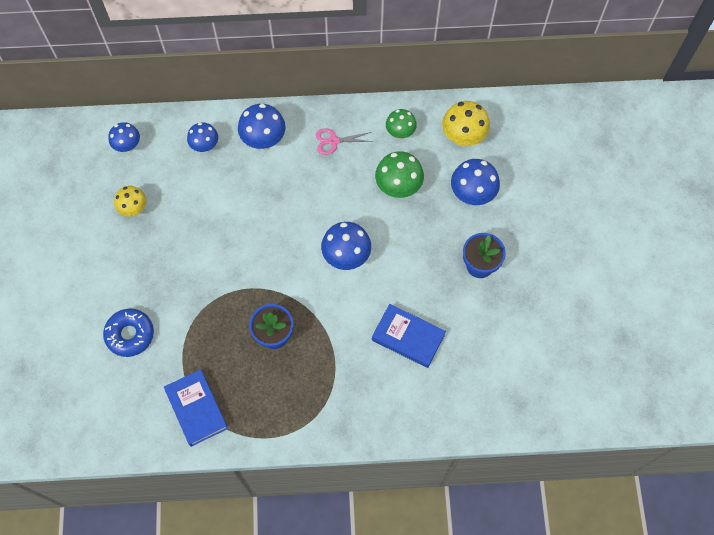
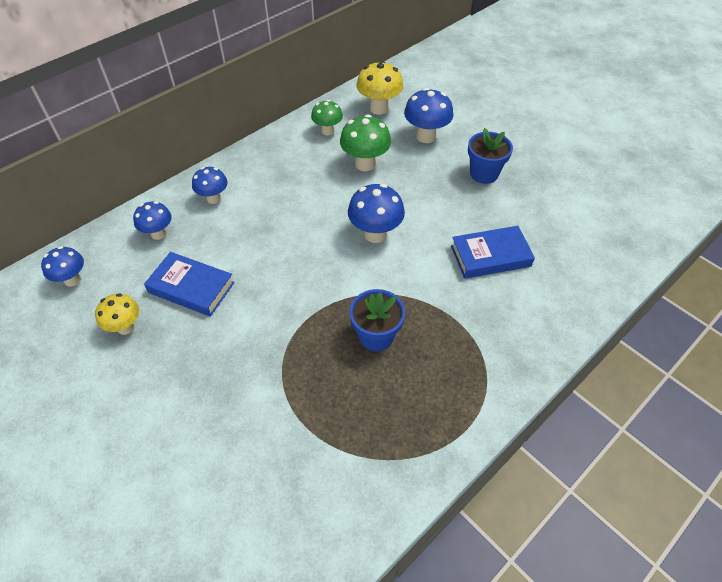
camera: 40 degrees left, 15 degrees down
(130, 334) = (223, 445): blue donut -> none
(196, 409) = (367, 462): blue book -> blue book (191, 287)
(264, 141) = (214, 198): blue mushroom -> blue mushroom, size x0.66
(333, 141) = (277, 165): pink scissors -> none

